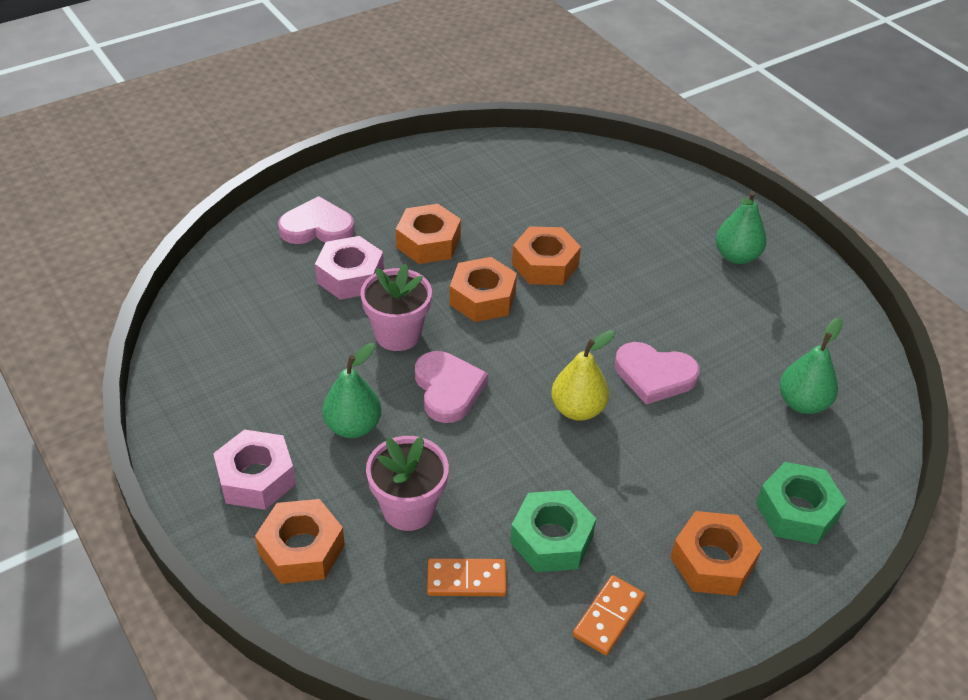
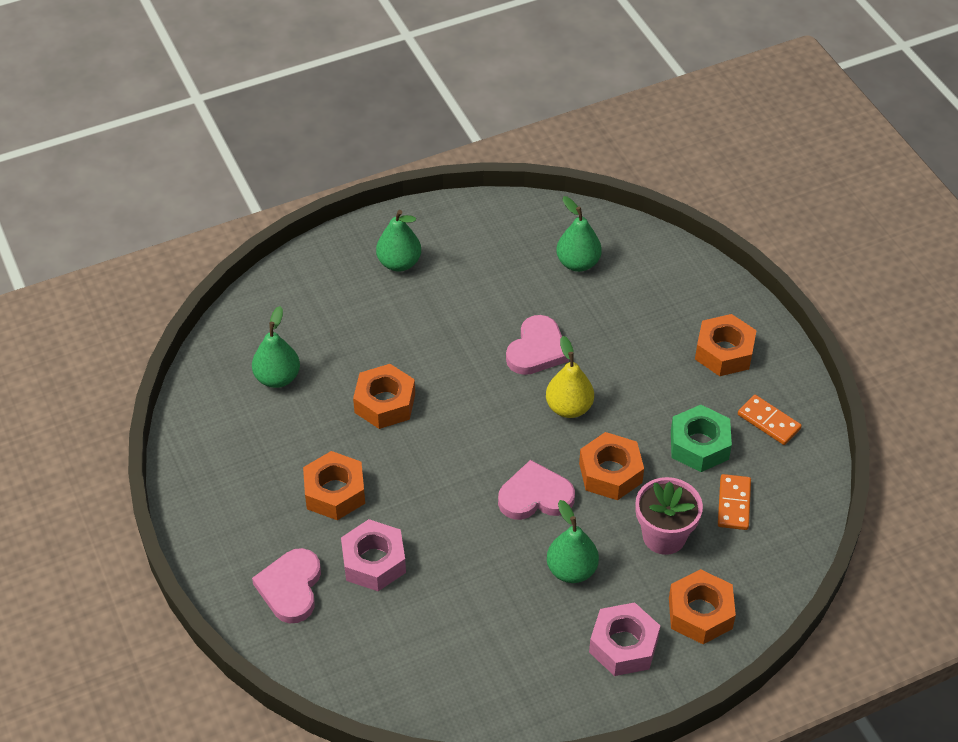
camera: 80 degrees left, 5 degrees up
(397, 334) = (461, 528): pink flower pot -> none
(482, 298) = (423, 457): orange nut -> orange nut (610, 473)
(556, 191) = (277, 378): none -> green pear
(796, 511) = (682, 293): green nut -> none

